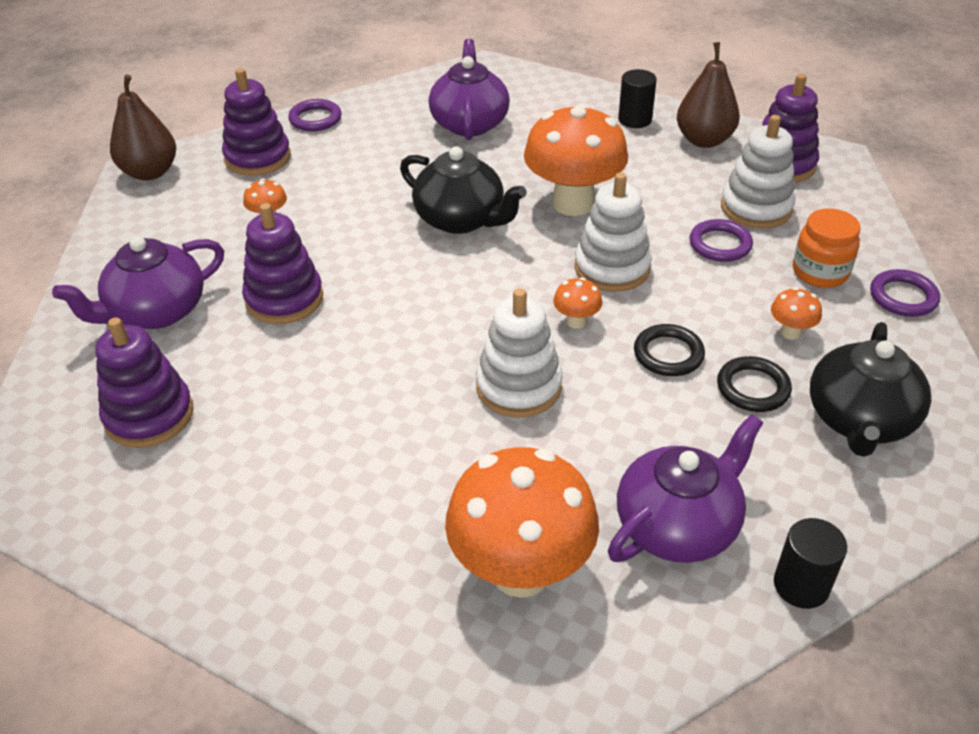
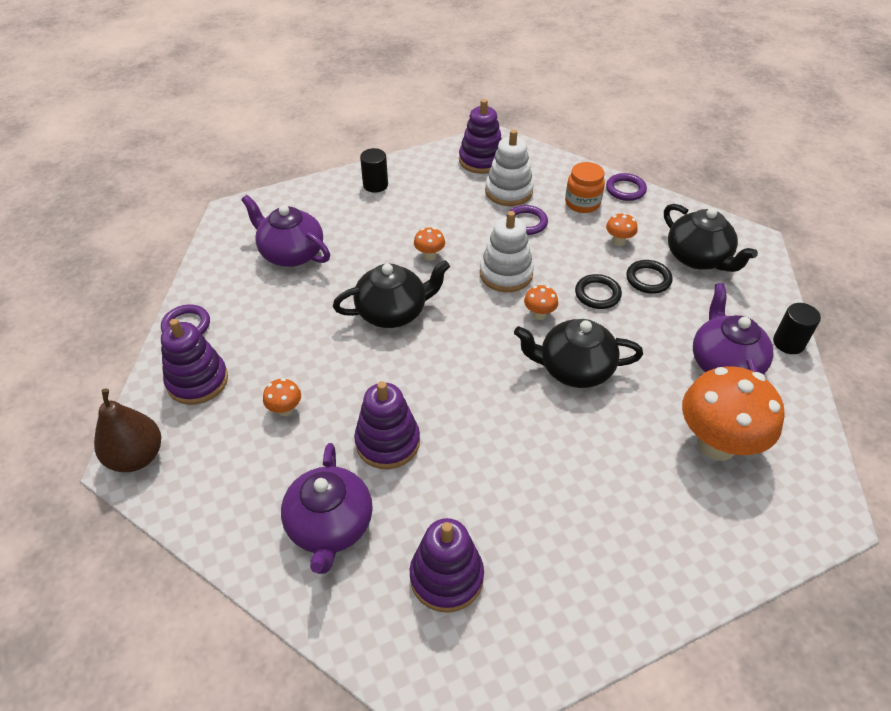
camera: 55 degrees left, 5 degrees up
(518, 387) = (574, 369): white stacking toy -> black teapot
(573, 203) = (429, 255): orange mushroom -> orange mushroom, size x0.42
(704, 140) = (427, 172): brown pear -> none

